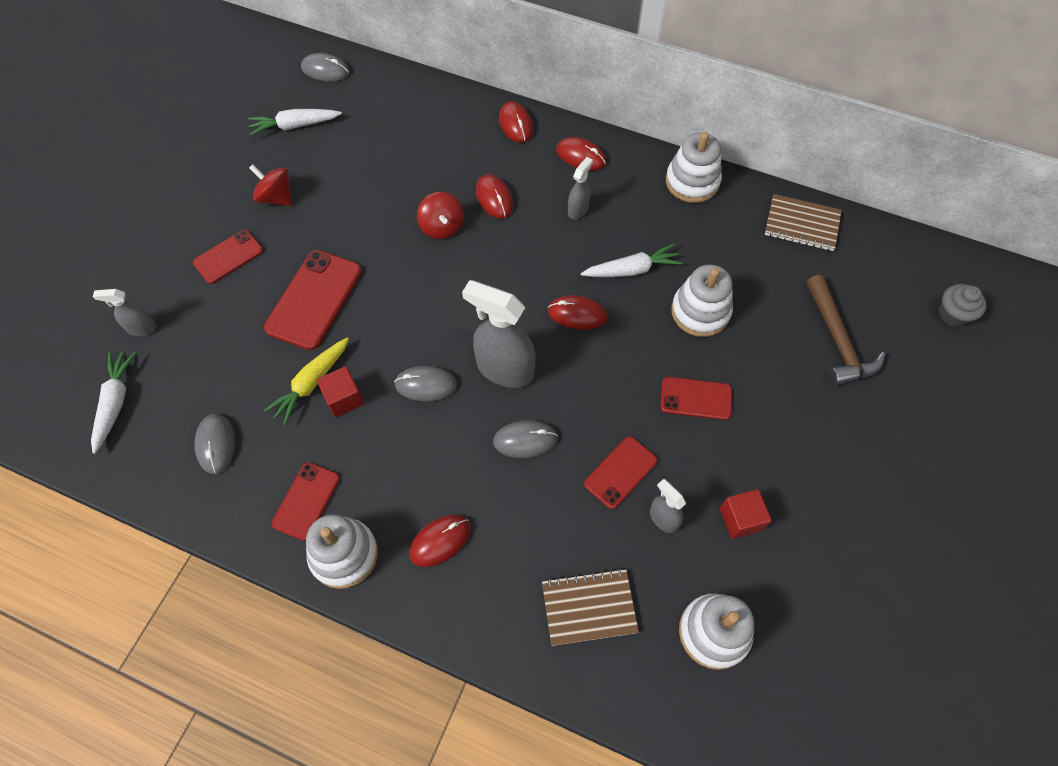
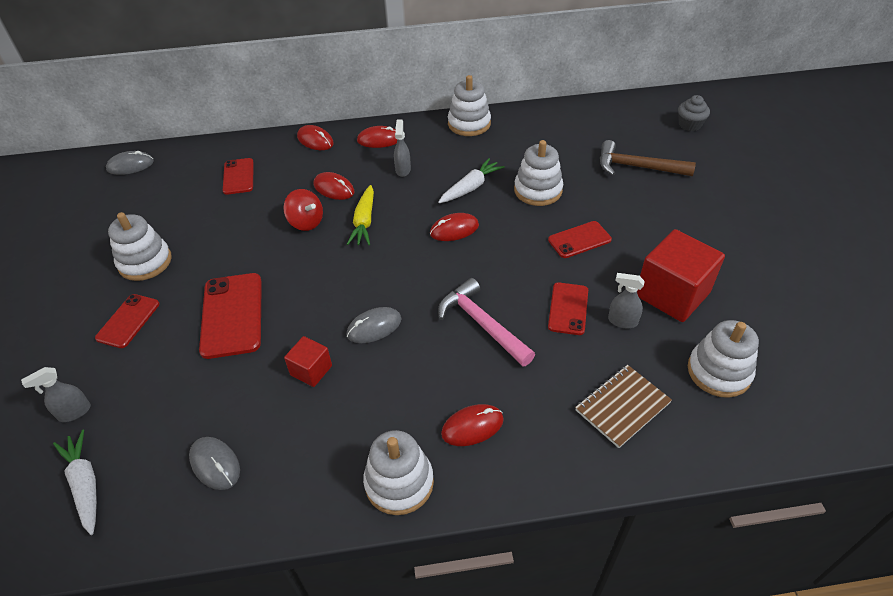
camera: 30 degrees left, 15 degrees down
(276, 197) = (145, 262): red spinning top -> white stacking toy
(295, 126) = (128, 209): white carrot -> none
(306, 501) = (334, 461): red phone -> red phone (238, 176)
(311, 383) = (274, 374): yellow carrot -> yellow carrot (364, 221)
(440, 541) = (472, 426): red mouse -> red mouse turned 45 degrees clockwise
(504, 369) = (428, 287): grey spray bottle -> none
(525, 440) = (482, 324): grey mouse -> pink hammer
(741, 519) = (672, 294): red cube -> red cube, size x1.93
(802, 224) = (559, 118): brown notebook -> none
(837, 340) = (637, 167): brown hammer -> brown hammer turned 150 degrees clockwise

